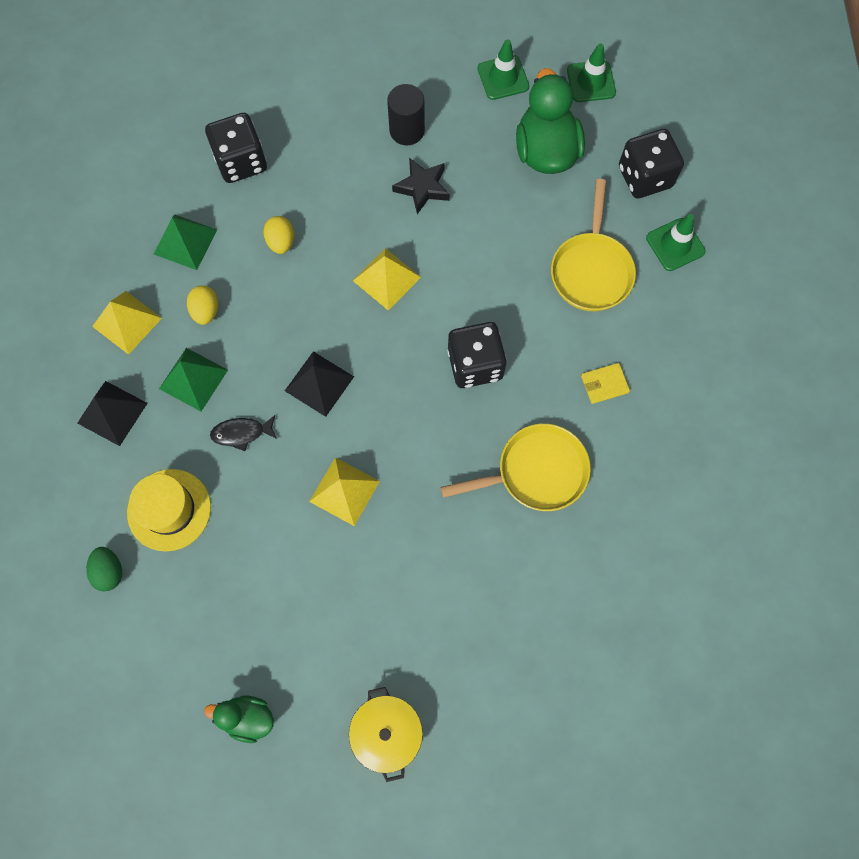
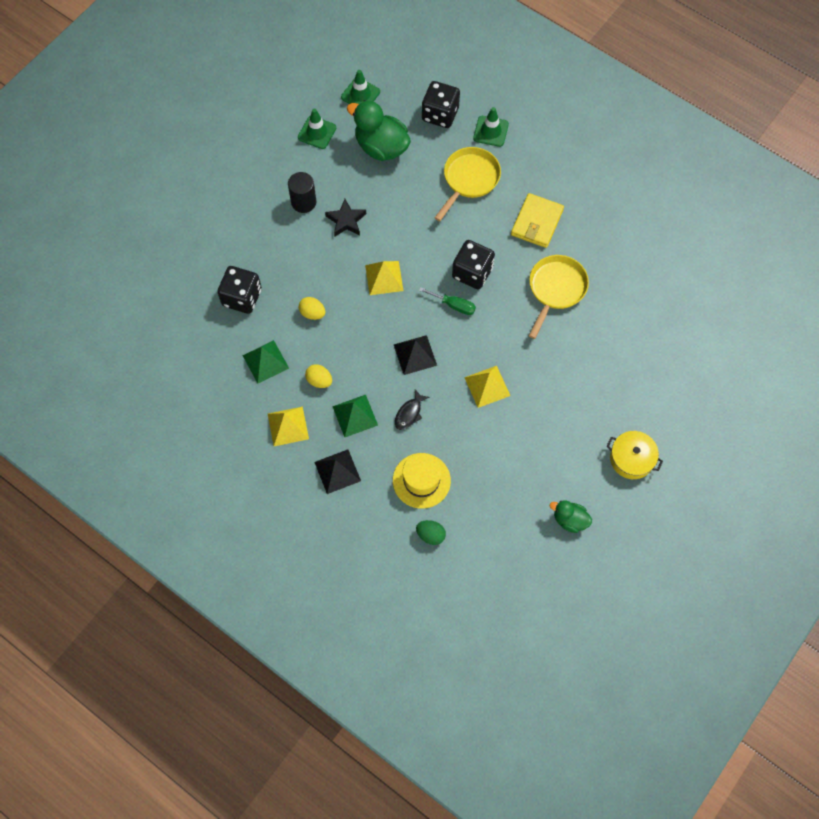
camera: 50 degrees left, 5 degrees down
(248, 717) = (569, 520): green duck -> green duck turned 60 degrees clockwise
(416, 377) = (454, 305): none -> green screwdriver
(591, 270) = (469, 179): yellow pan -> yellow pan turned 105 degrees counterclockwise
(604, 384) = (537, 222): yellow wallet -> yellow wallet, size x1.83

